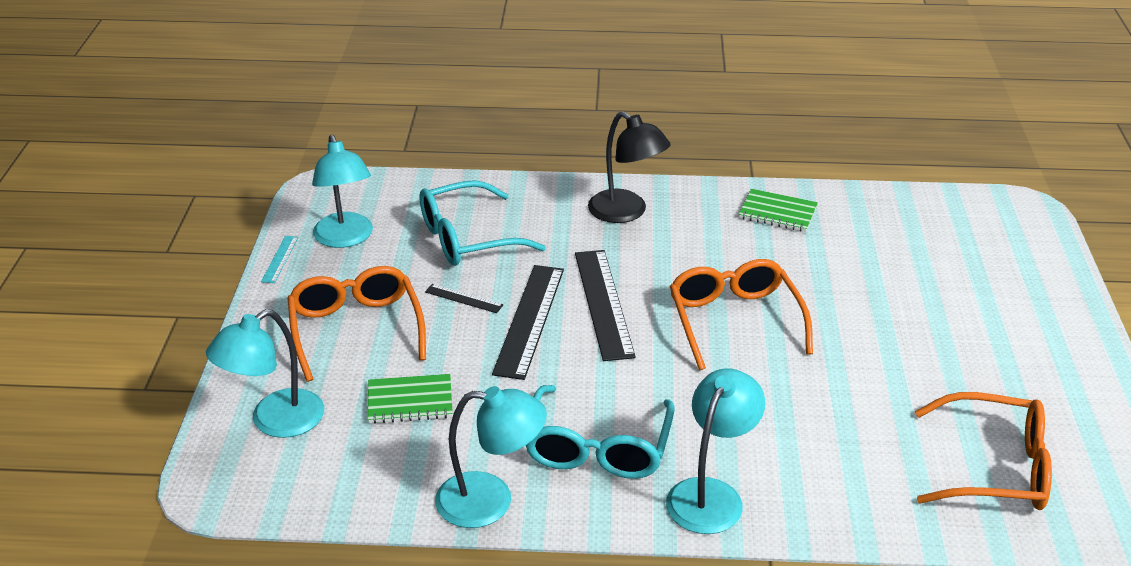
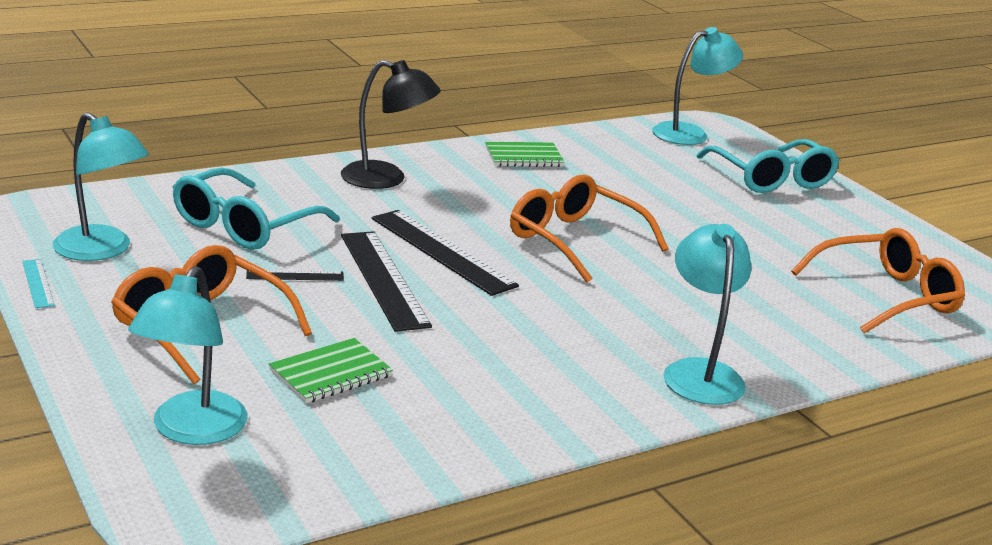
camera: 35 degrees left, 10 degrees down
(490, 501) = (508, 434): turquoise lamp -> turquoise lamp (689, 133)
(597, 448) = (562, 364): turquoise glasses -> turquoise glasses (771, 179)

